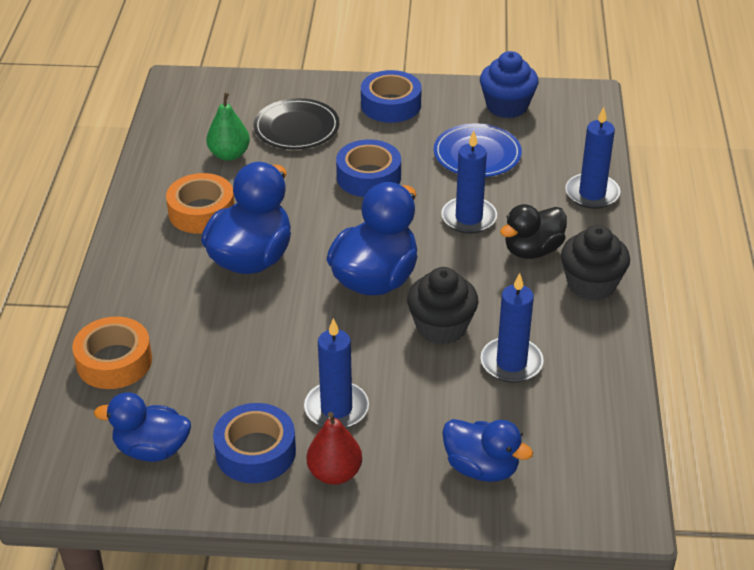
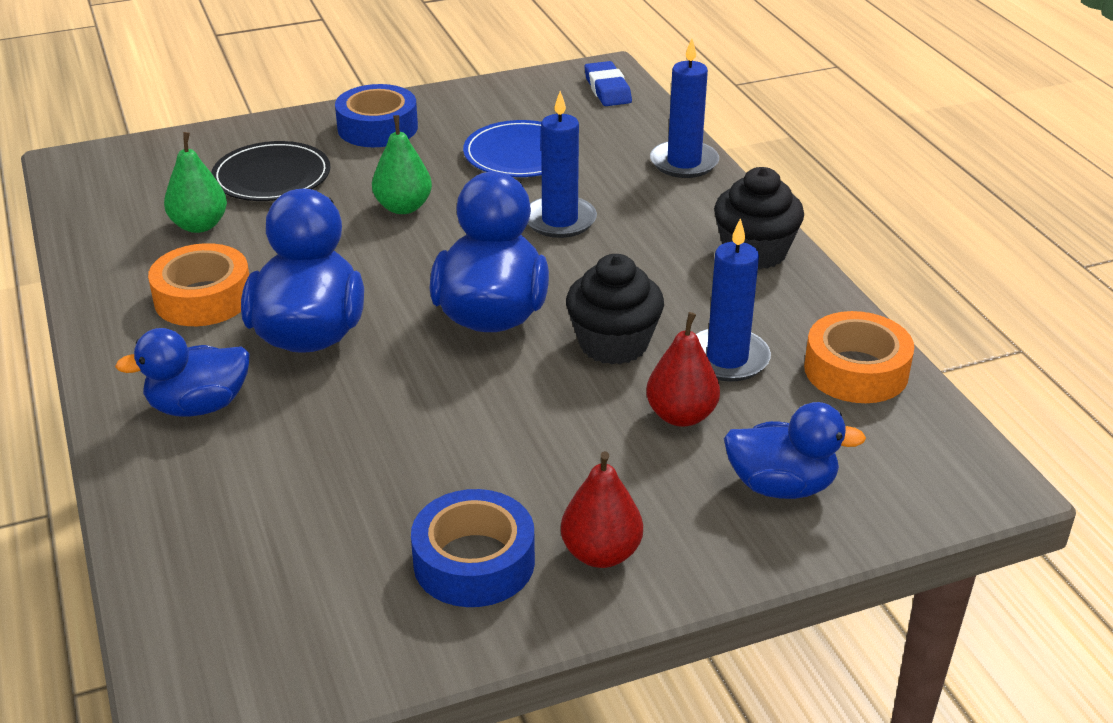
camera: 25 degrees left, 5 degrees down
(114, 361) = (190, 511): orange tape -> orange tape (856, 370)
(152, 449) = (321, 607): blue duck -> blue duck (198, 406)
(336, 408) = (547, 475): blue candle -> none
(368, 177) = (403, 207): blue tape -> green pear
(450, 395) = (681, 416): none -> red pear
(507, 106) = (520, 100): blue cupcake -> none
(532, 250) = (660, 235): black duck -> none
(578, 113) = (607, 89): none -> blue eraser

